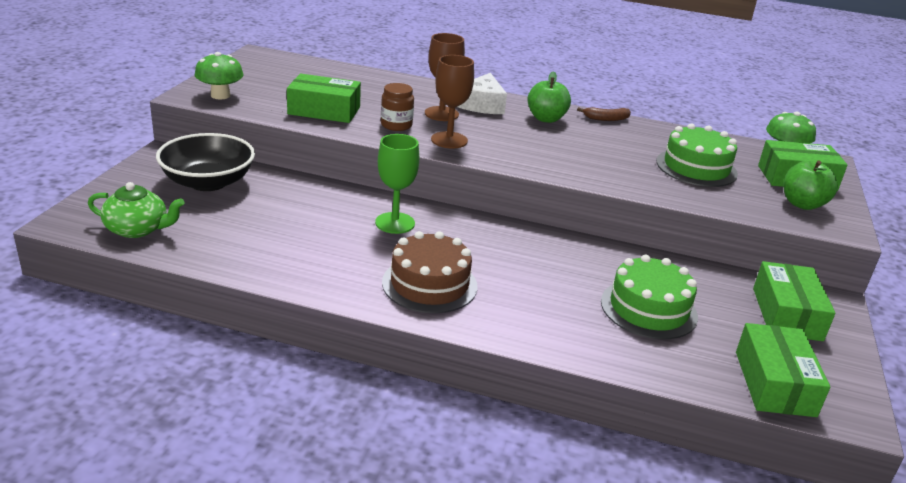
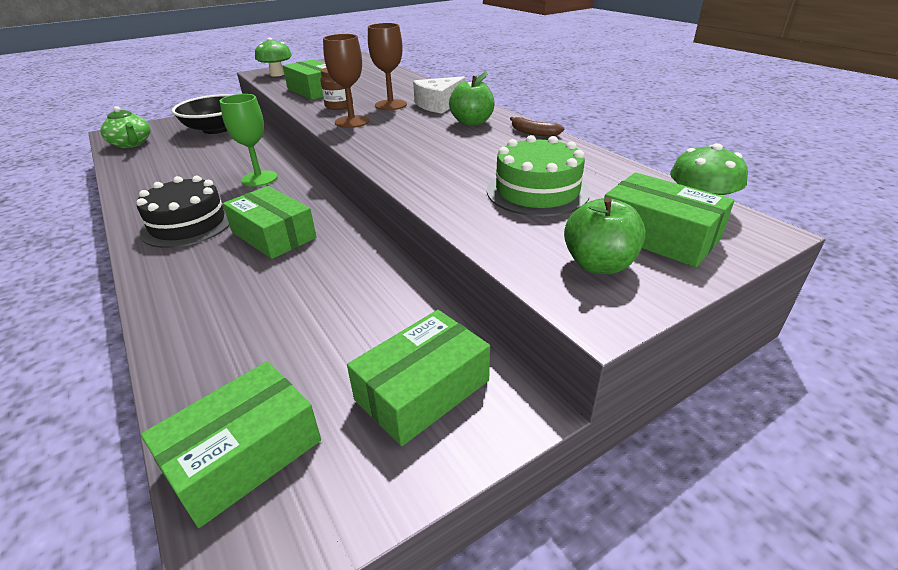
camera: 45 degrees right, 5 degrees up
(429, 284) = (188, 224): brown cake -> black cake
(521, 265) = (273, 235): none -> green box
(648, 309) = (292, 312): green cake -> none

